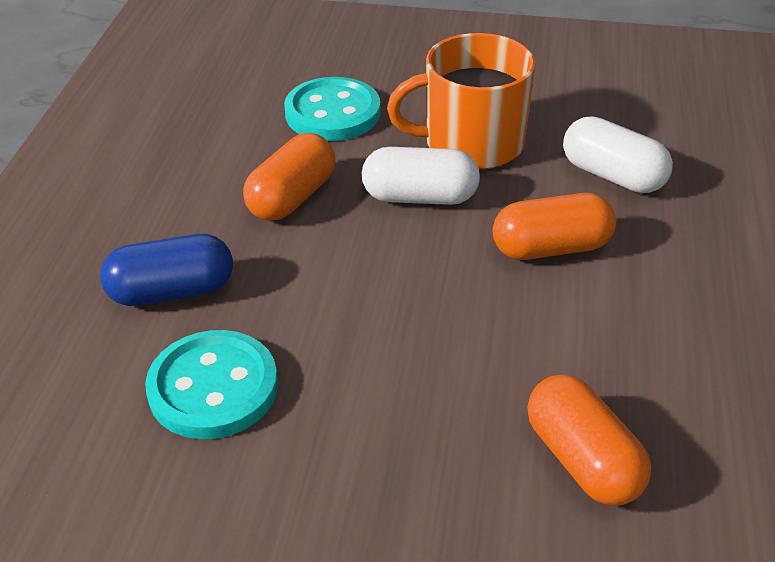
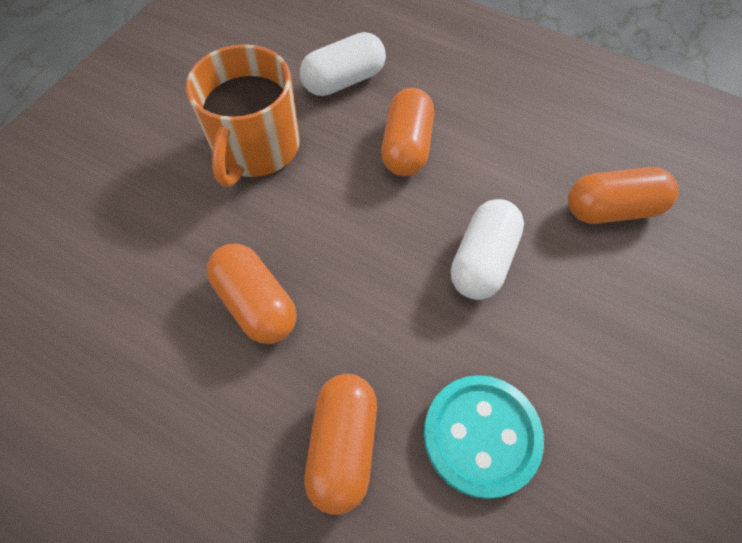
camera: 70 degrees left, 20 degrees up
(171, 291) = (343, 445): blue capsule -> orange capsule
(332, 113) = (147, 232): turquoise button -> none
(420, 197) = (307, 206): white capsule -> white capsule (483, 260)

